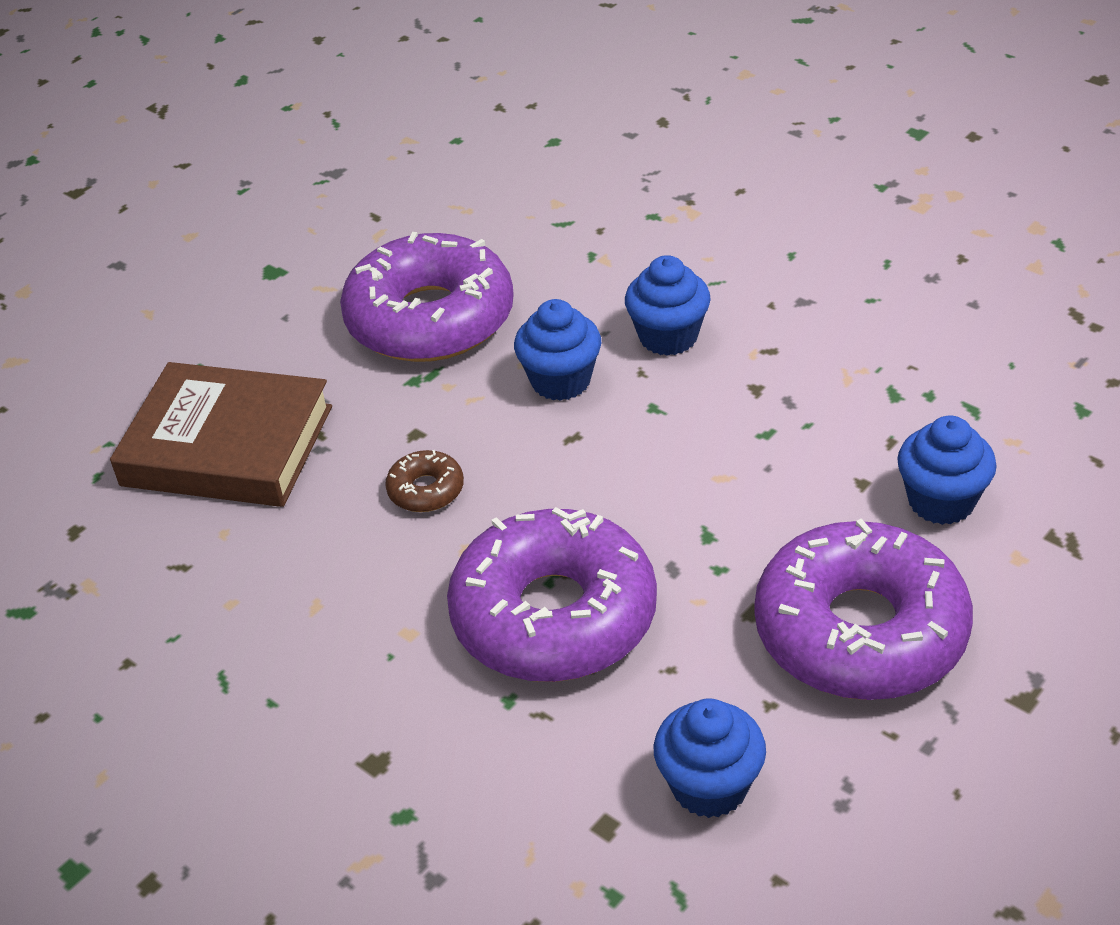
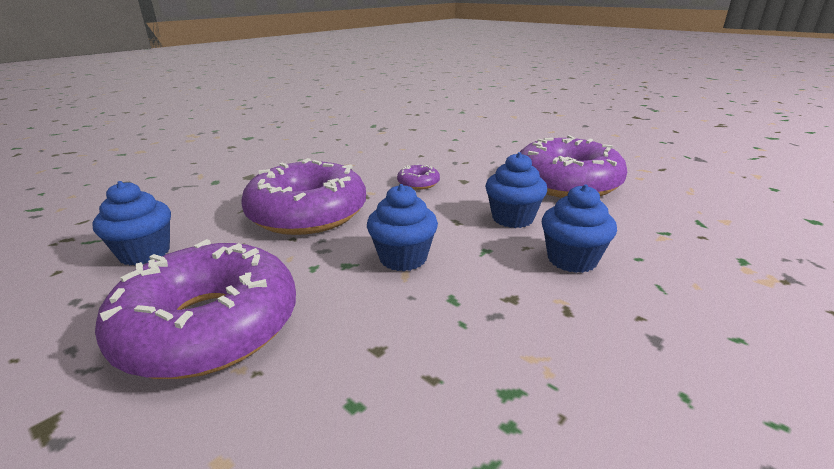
camera: 90 degrees right, 15 degrees down
(227, 446) = (458, 146): brown book -> none
(426, 490) = (418, 183): brown donut -> purple donut
(941, 501) = (332, 406): blue cupcake -> blue cupcake (403, 258)

